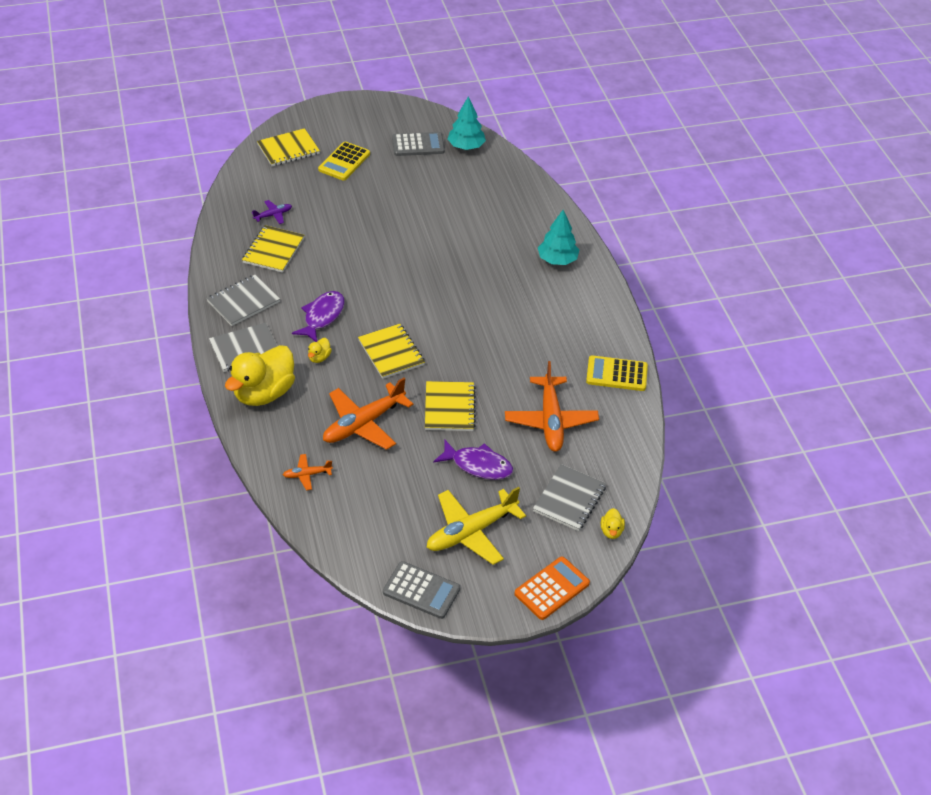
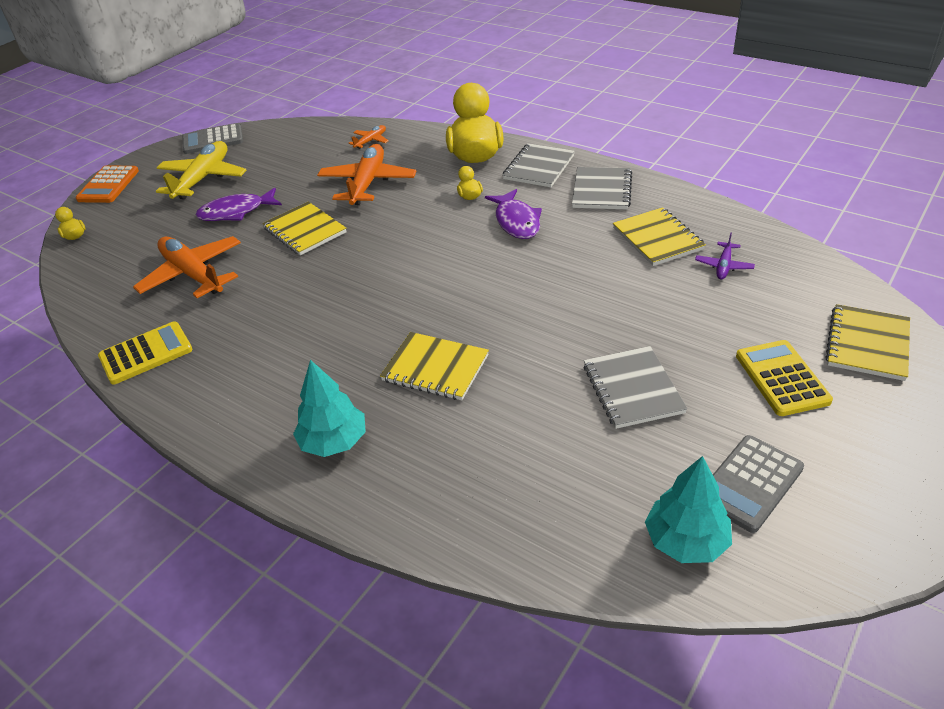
camera: 145 degrees right, 5 degrees down
(391, 353) = (411, 235): yellow notebook -> yellow notebook (435, 368)
(569, 499) = (130, 235): grey notebook -> grey notebook (632, 389)

